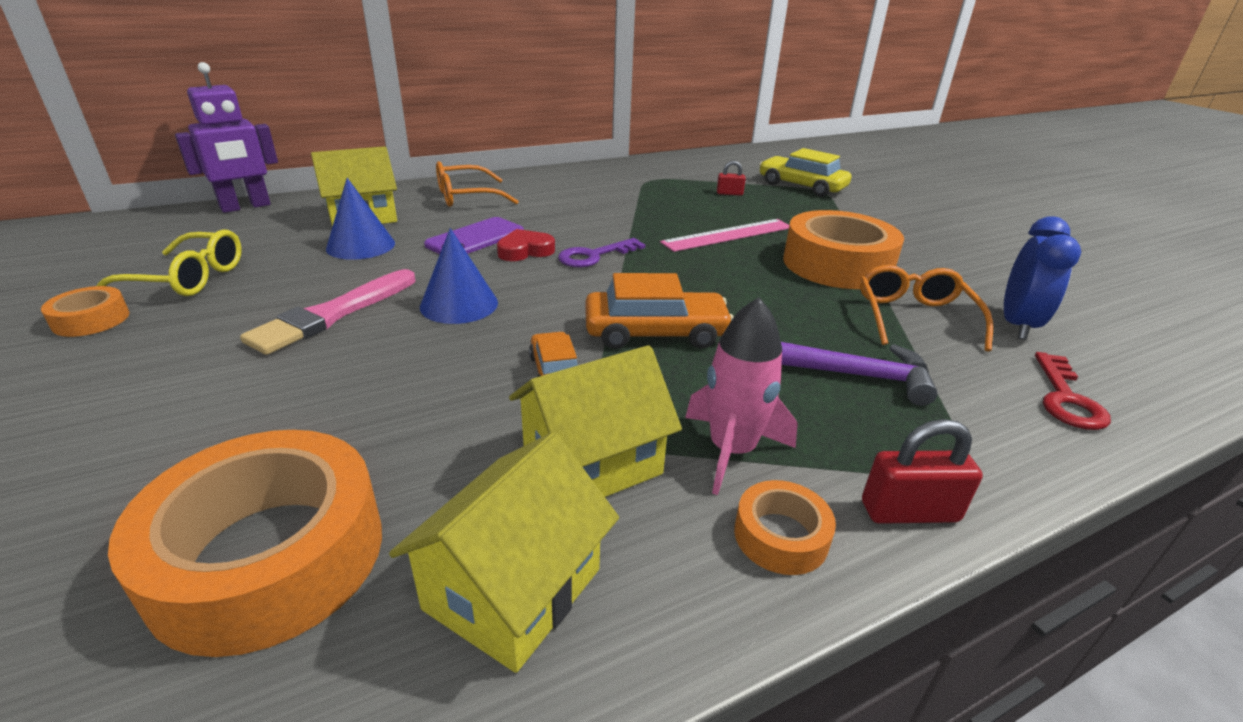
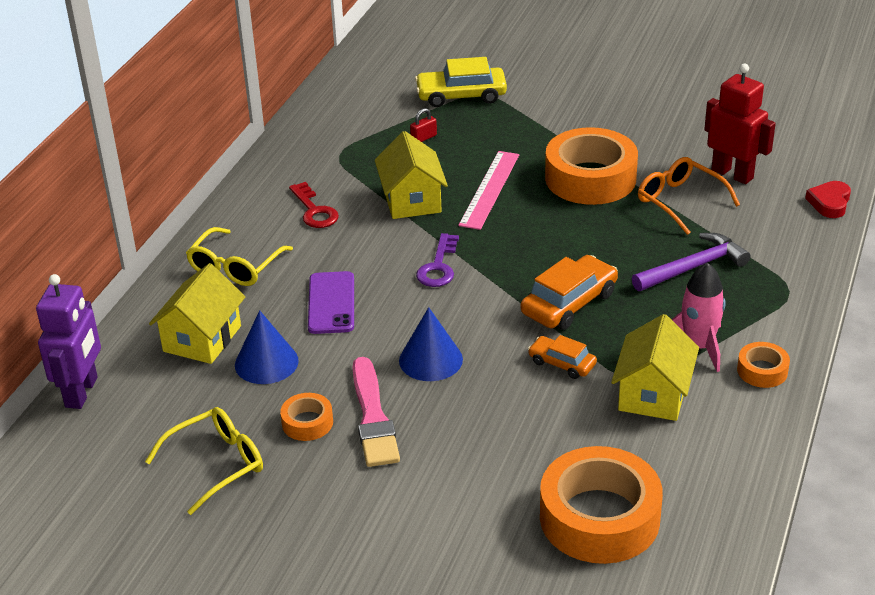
camera: 40 degrees left, 5 degrees up
(91, 320) = (236, 525): orange tape -> orange tape (307, 423)
(466, 197) = (235, 267): orange glasses -> yellow glasses
(513, 589) = (702, 458): yellow house -> yellow house (412, 200)
(525, 251) = (386, 292): red heart -> red heart (829, 203)
(909, 512) = (793, 326): red padlock -> none
(1017, 325) = (732, 174): blue clock -> red robot
(1066, 398) = (795, 218): red key -> red key (314, 210)

